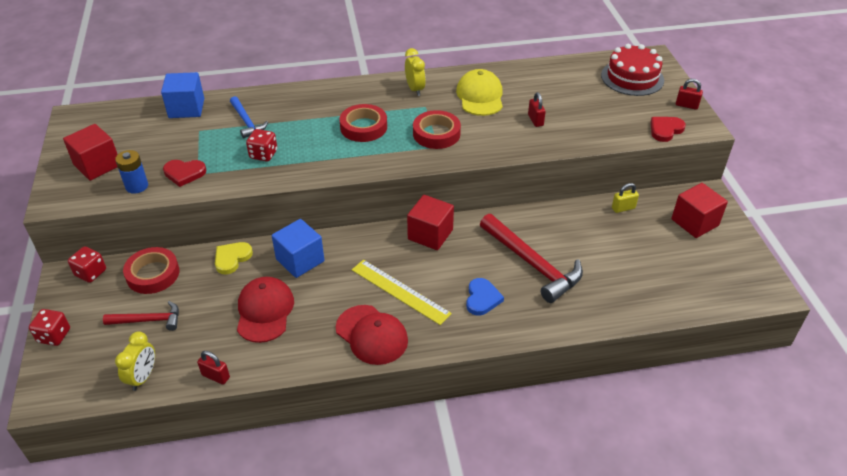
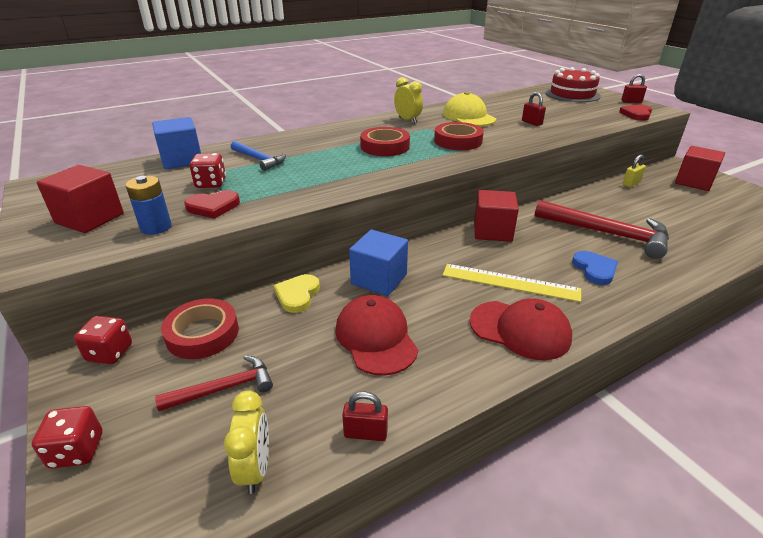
camera: 20 degrees left, 10 degrees down
(263, 154) = (297, 178): red dice -> red dice (211, 183)

